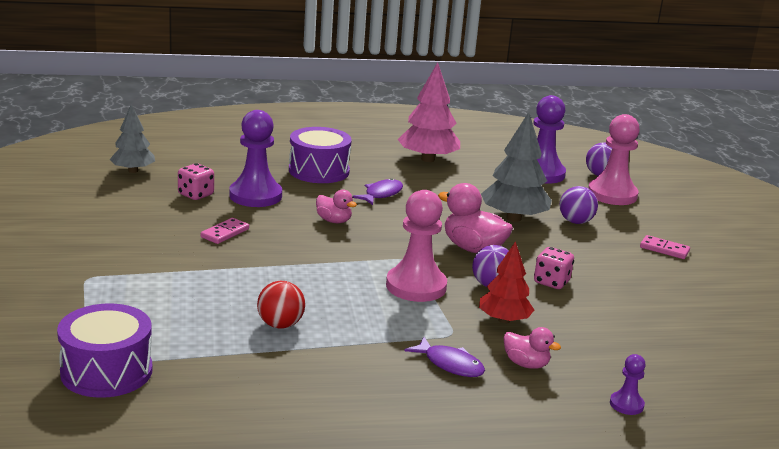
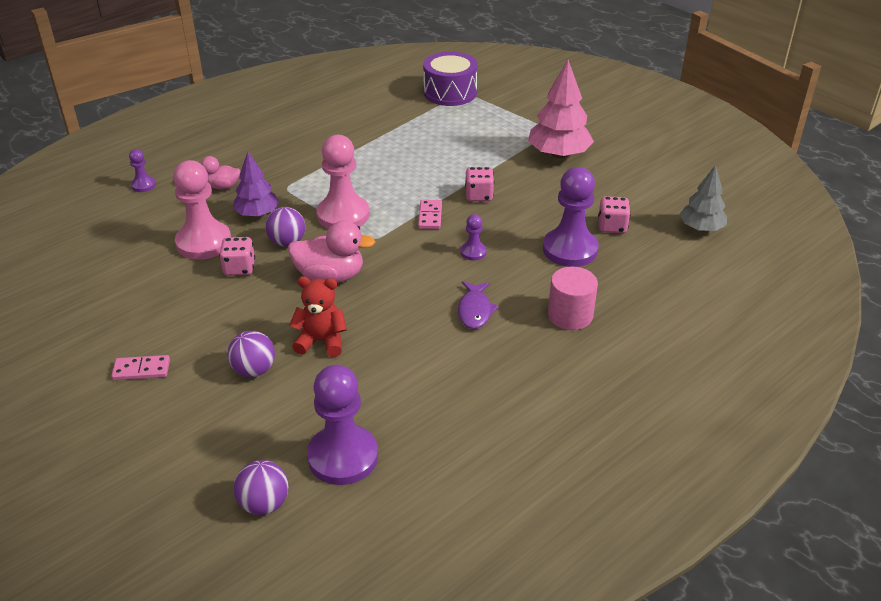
camera: 150 degrees right, 15 degrees up
(225, 233) = (531, 199): pink domino -> pink domino (430, 216)
(265, 253) = (479, 196): none -> pink dice
(280, 325) = (399, 149): red ball -> none
(319, 171) = (570, 315): purple drum -> pink cylinder
(334, 221) = (473, 252): pink duck -> purple pawn
(428, 159) = (494, 407): pink tree -> pink tree (558, 154)
(450, 364) = (271, 167): purple fish -> none
(504, 320) = (257, 214): red tree -> purple tree
(514, 218) = (321, 341): grey tree -> red teddy bear
(612, 194) = (231, 456): pink pawn -> pink pawn (204, 242)

